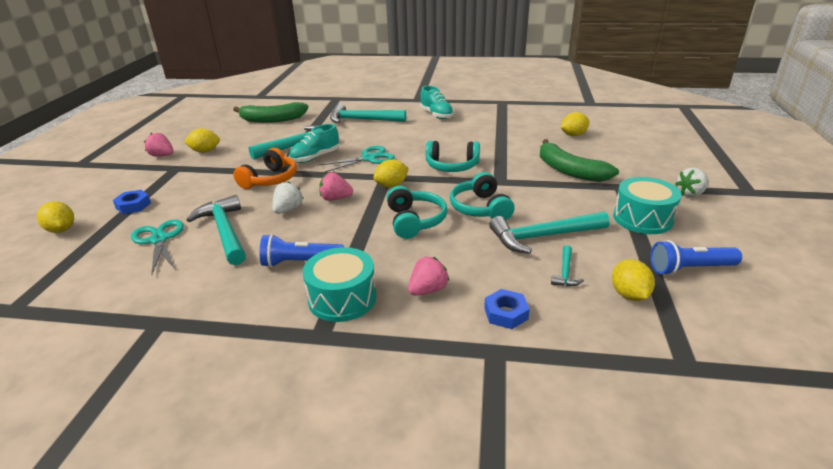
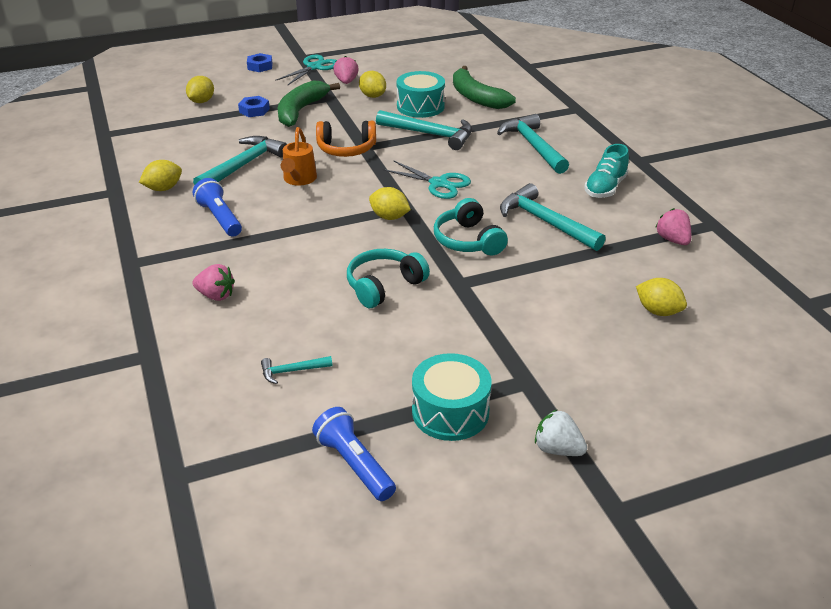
camera: 60 degrees right, 5 degrees up
(159, 240) = (213, 144): turquoise scissors -> turquoise scissors (314, 67)
(288, 210) = (299, 180): white strawberry -> orange watering can
(315, 157) = (412, 154): turquoise shoe -> none
(335, 198) = (337, 195): pink strawberry -> pink strawberry (672, 240)
(342, 298) = (181, 256): turquoise drum -> turquoise drum (420, 106)
(415, 221) = (328, 253): turquoise headphones -> none
(506, 313) = (203, 348): blue nut -> blue nut (260, 66)
(543, 236) = (353, 342): turquoise hammer -> turquoise hammer (545, 222)
(569, 171) = (535, 329): green banana -> green banana (300, 111)
(629, 295) = (275, 422): yellow lemon -> yellow lemon (163, 188)

